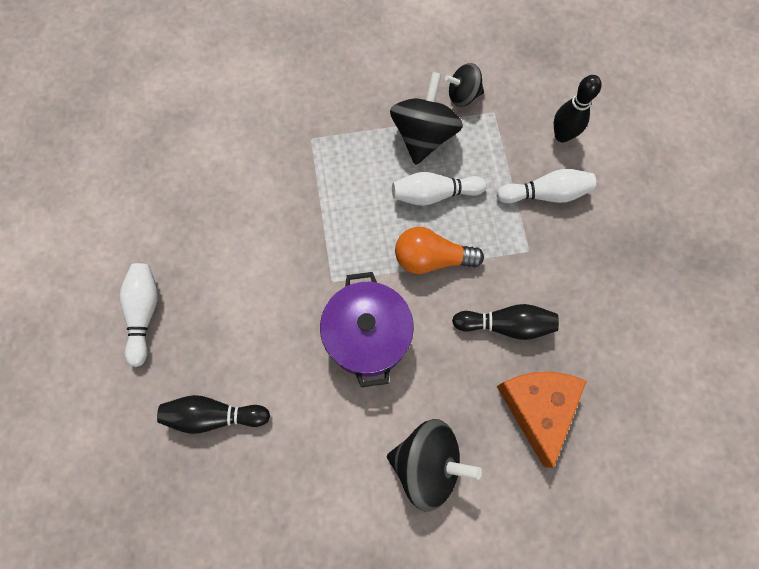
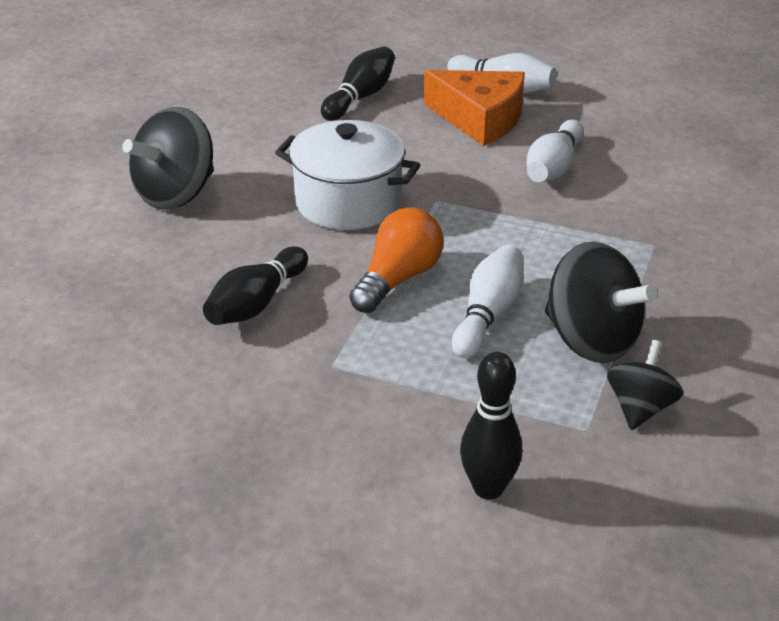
camera: 120 degrees right, 35 degrees down
(367, 336) = (348, 202): purple pot -> white pot
(538, 407) = (139, 287): orange cheese -> orange cheese (480, 119)
(545, 194) = (401, 421): white bowling pin -> white bowling pin (553, 167)

